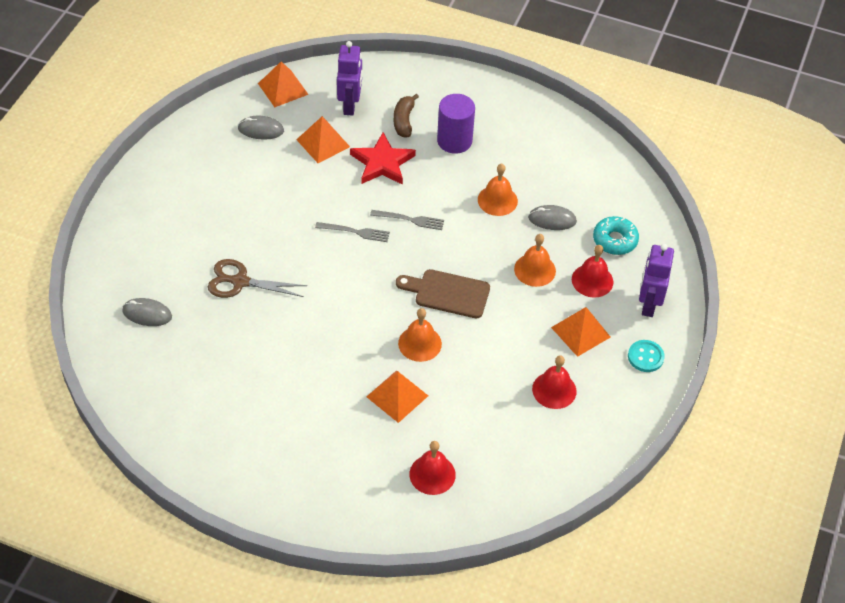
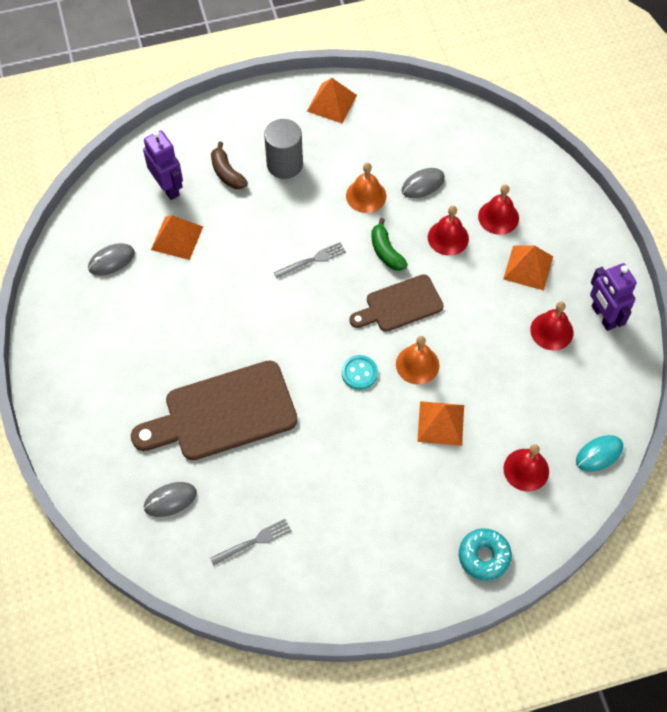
camera: 35 degrees left, 10 degrees up
(240, 282) = (223, 413): brown scissors -> brown cutting board
(283, 88) = (95, 209): orange pyramid -> orange pyramid (331, 103)
(355, 232) = (278, 301): grey fork -> grey fork (254, 541)
(382, 163) = (243, 223): red star -> none
(454, 141) = (284, 164): purple cylinder -> grey cylinder
(474, 249) = (386, 251): none -> green banana
(504, 504) = (599, 454): none -> turquoise mouse
(535, 270) = (448, 237): orange bell -> red bell
(615, 240) = (485, 170): turquoise donut -> turquoise donut (484, 556)
(645, 357) = (592, 255): turquoise button -> turquoise button (359, 373)
(648, 304) = (556, 209): purple robot -> purple robot (603, 316)

